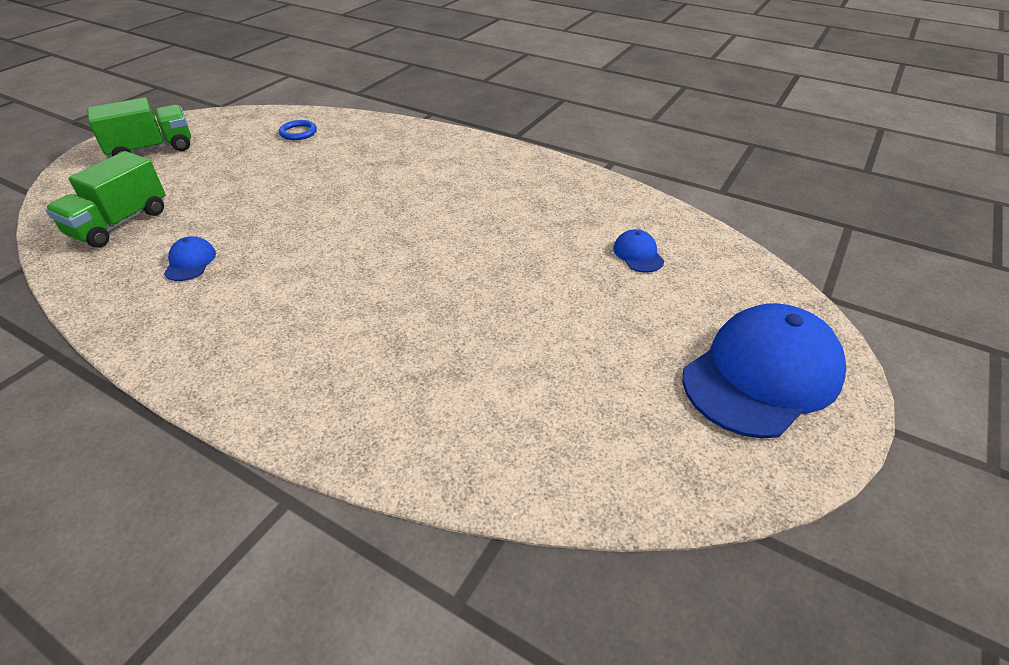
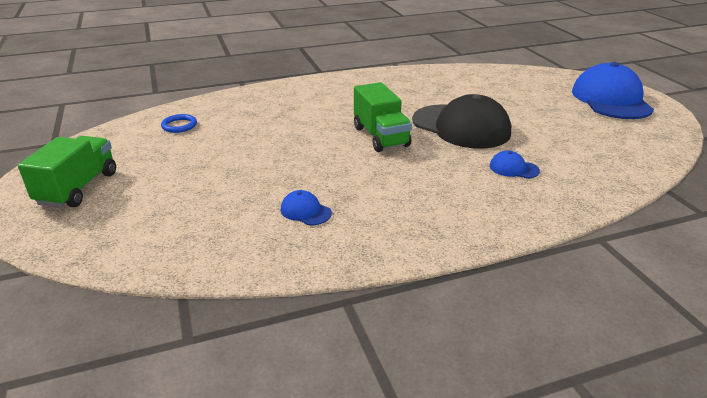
camera: 50 degrees left, 10 degrees down
(120, 223) = (191, 230): green truck -> green truck (381, 137)
(482, 276) = (461, 127): none -> black cap
(638, 254) = (492, 87): blue cap -> blue cap (513, 168)

